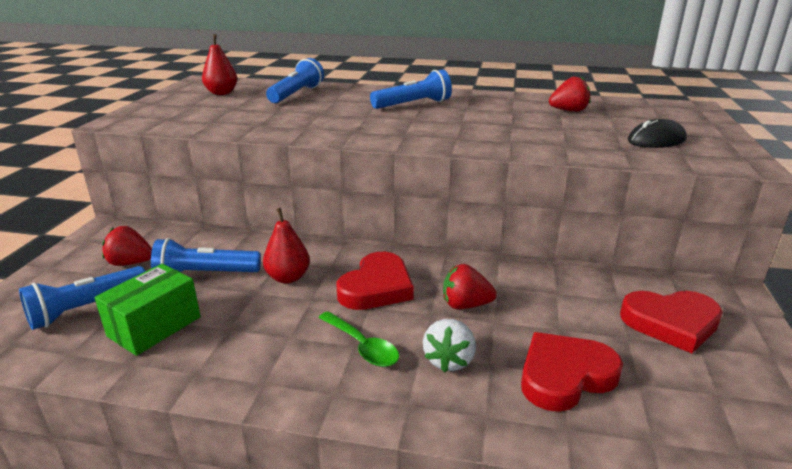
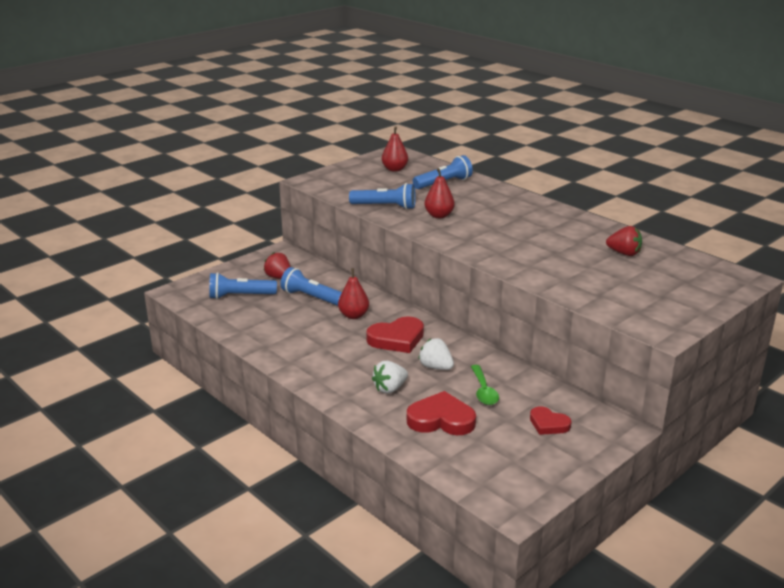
camera: 35 degrees right, 0 degrees up
(154, 326) = (264, 317): green box -> none
(336, 120) = (439, 215): none -> red pear
(362, 346) = (353, 365): green spoon -> green spoon (483, 391)
(413, 104) = (513, 215): blue flashlight -> blue flashlight (385, 206)
(465, 305) = (436, 367): red strawberry -> white strawberry
(656, 140) = (639, 296): black mouse -> none
(671, 323) = (548, 424): red heart -> red heart, size x0.62

